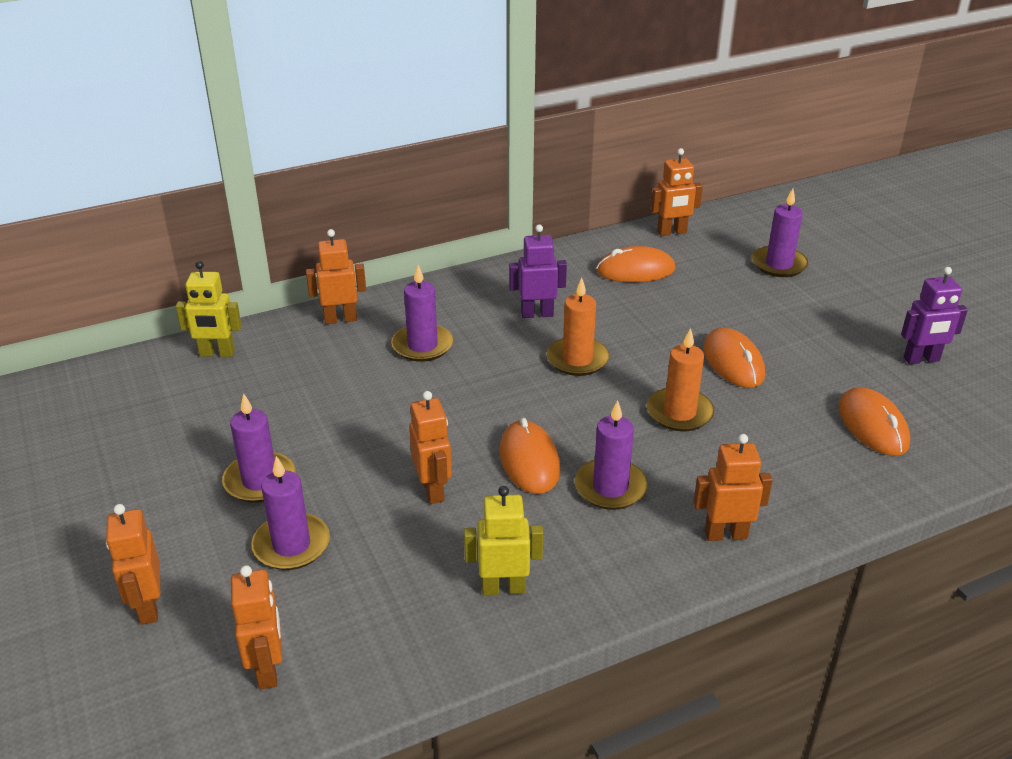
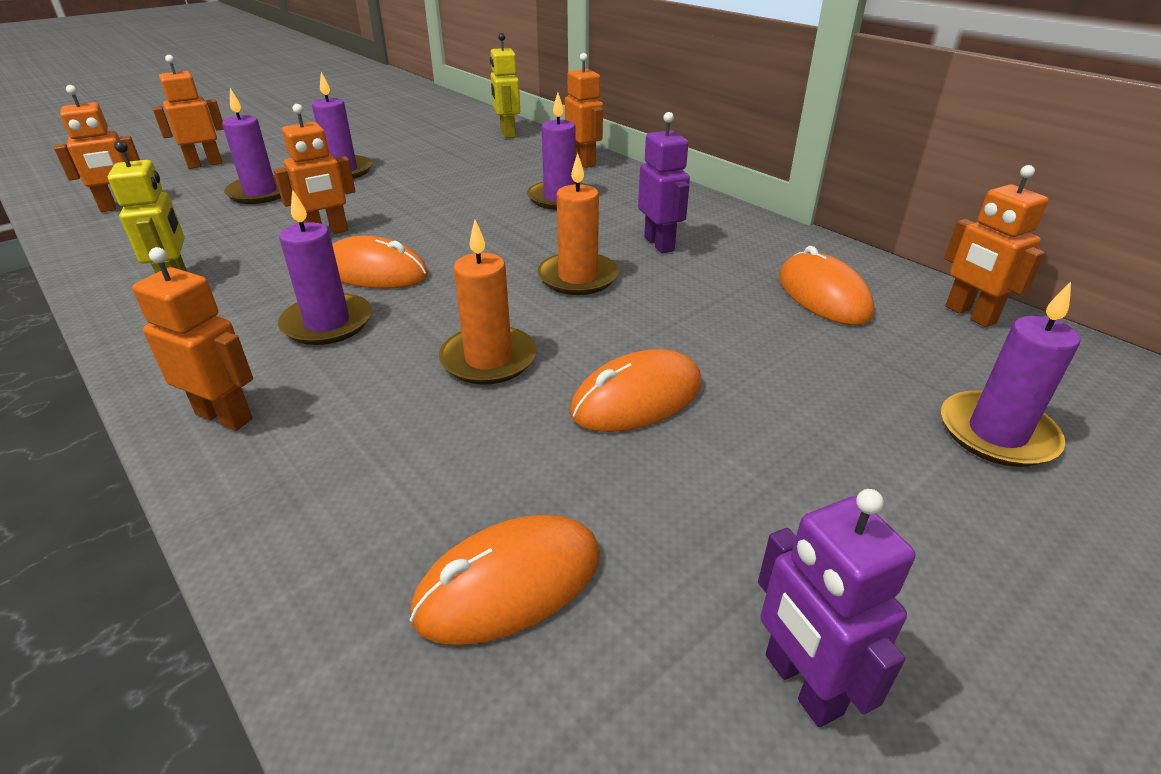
camera: 75 degrees right, 0 degrees up
(529, 461) = (375, 271): orange mouse -> orange mouse turned 45 degrees clockwise
(725, 534) = (225, 416): orange robot -> orange robot turned 45 degrees counterclockwise

